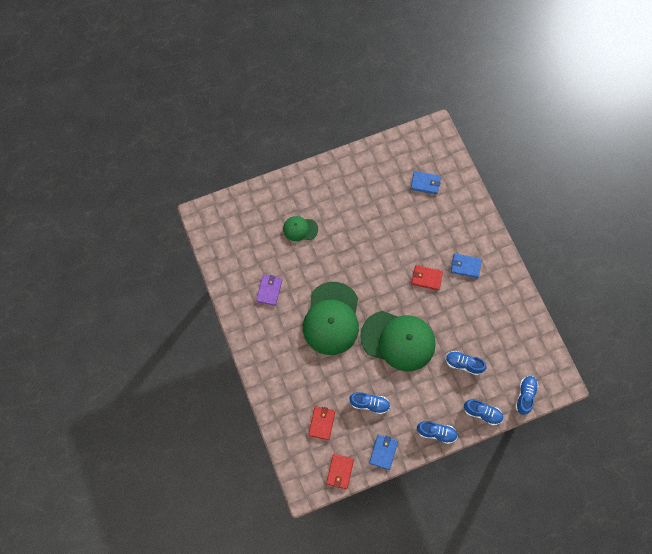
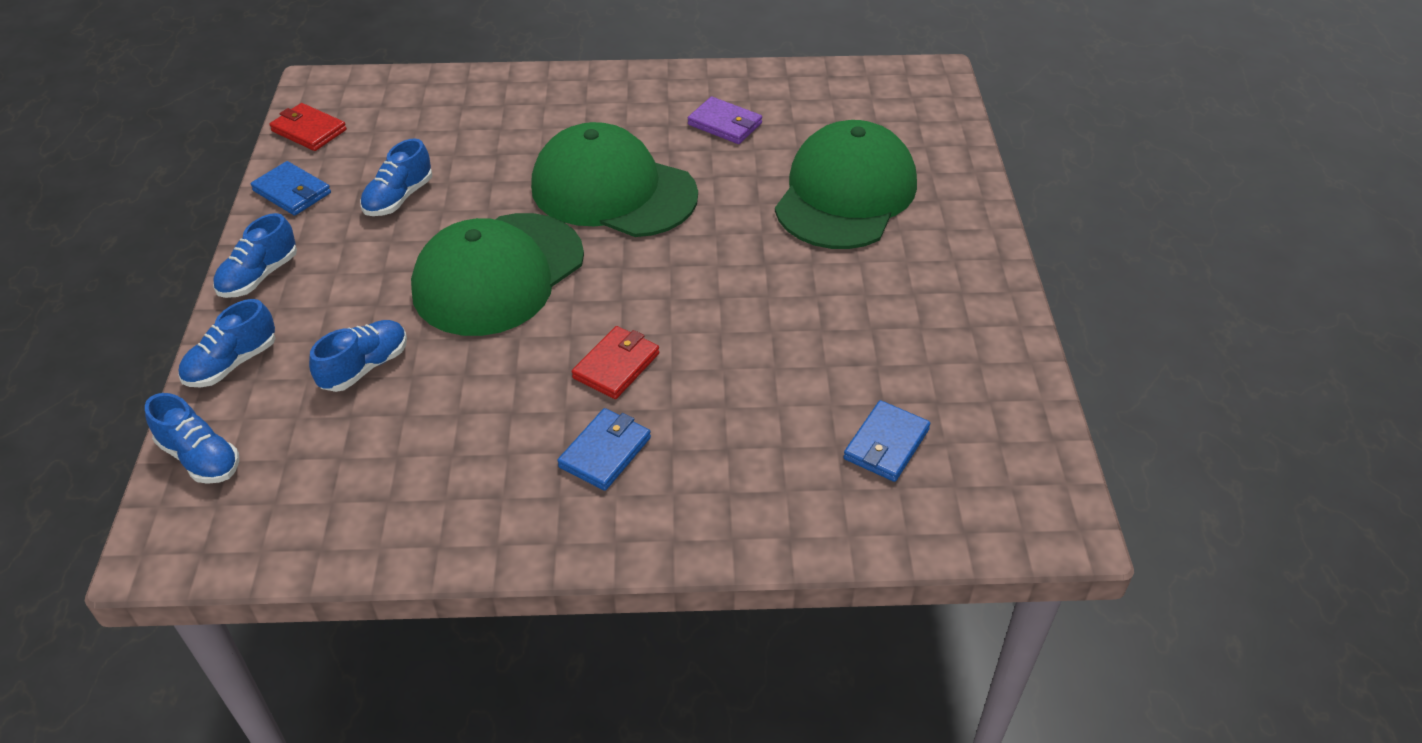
camera: 110 degrees right, 25 degrees down
(300, 229) = (845, 194): green cap -> green cap, size x2.06
(322, 423) = (414, 130): red wallet -> none

